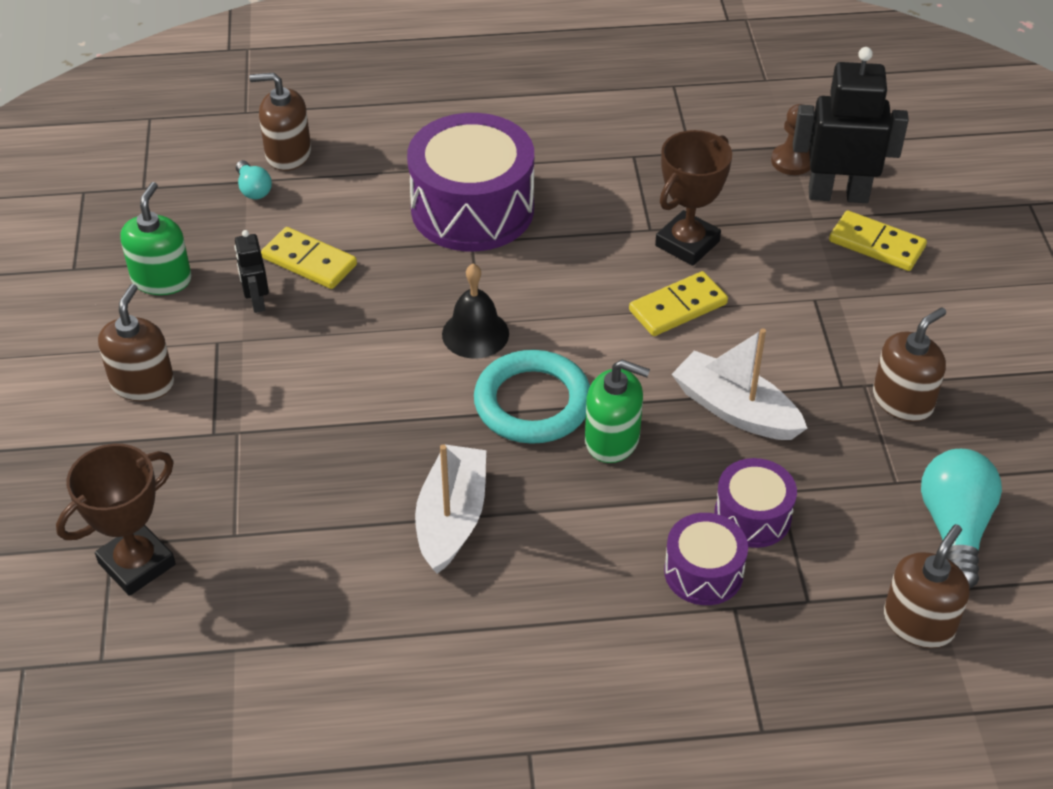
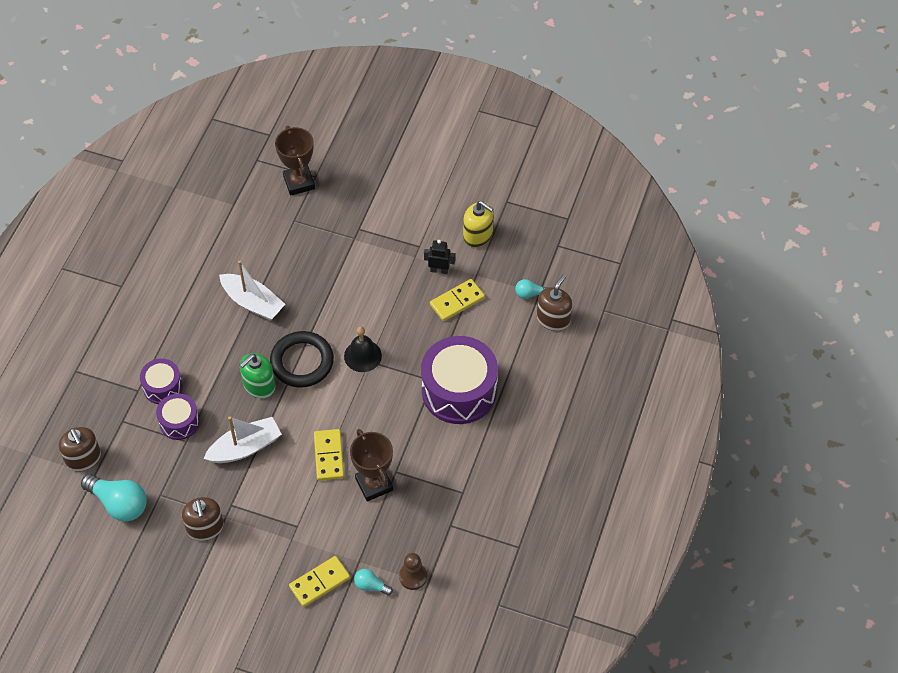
camera: 115 degrees right, 10 degrees up
(142, 383) = (407, 210): brown soap dispenser -> none
(161, 279) = (478, 235): green soap dispenser -> yellow soap dispenser
(532, 403) = (302, 362): turquoise ring -> black ring
(838, 194) = (371, 586): black robot -> turquoise light bulb

